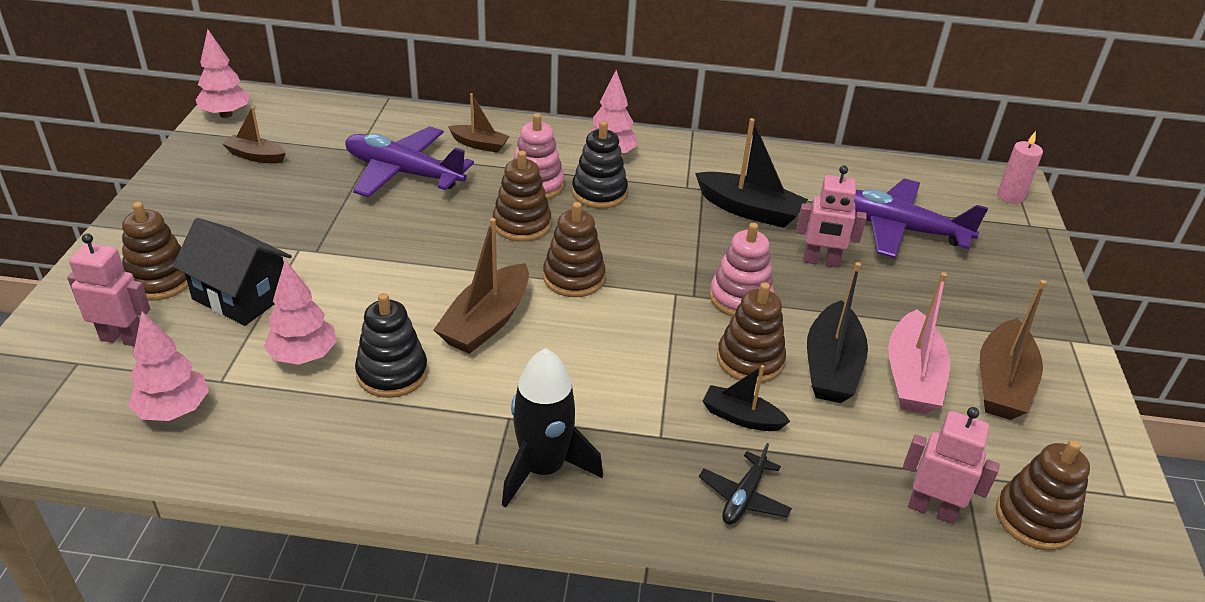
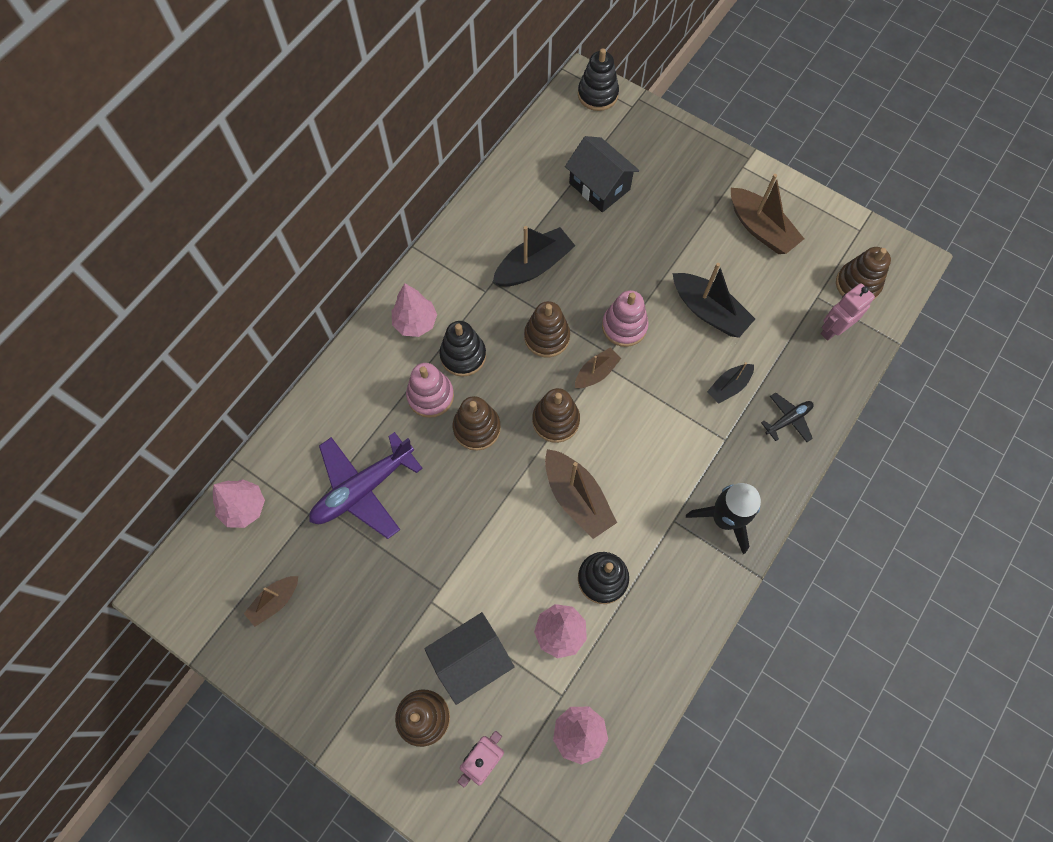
camera: 60 degrees left, 30 degrees up
(226, 114) = (186, 610): pink tree -> pink tree (244, 507)
(479, 145) = (350, 414): brown boat -> brown boat (596, 373)
(743, 497) = (788, 419): black plane -> black plane turned 90 degrees counterclockwise
(750, 360) = (683, 354): brown stacking toy -> brown stacking toy (547, 337)
(821, 261) = (610, 255): pink robot -> none
(898, 229) = (599, 186): purple plane -> black house
(912, 377) = (735, 273): pink boat -> none
(1010, 196) = (597, 94): pink candle -> black stacking toy

